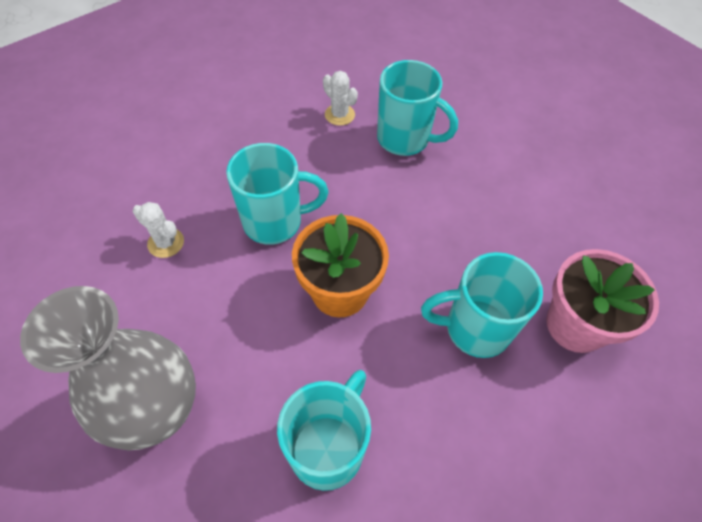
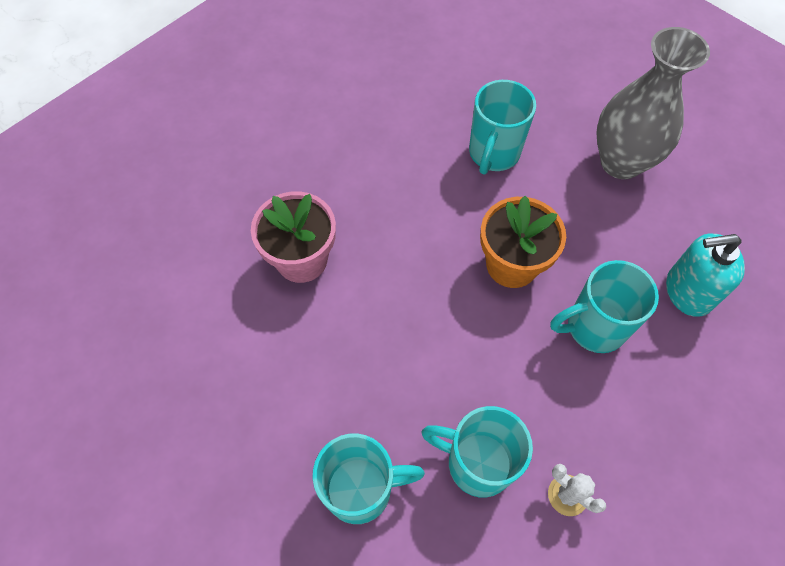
camera: 175 degrees right, 5 degrees up
(166, 243) = (688, 291): white cactus -> turquoise soap dispenser
(475, 329) = (390, 246): turquoise mug -> turquoise mug (361, 489)

